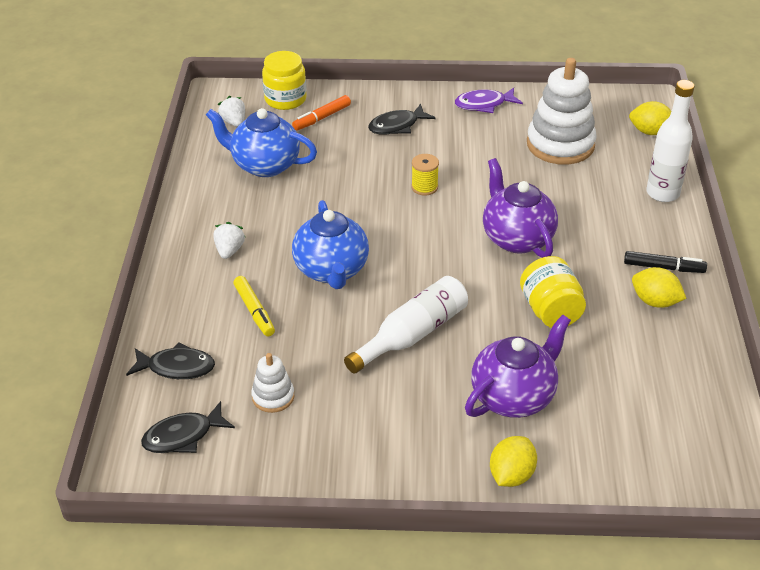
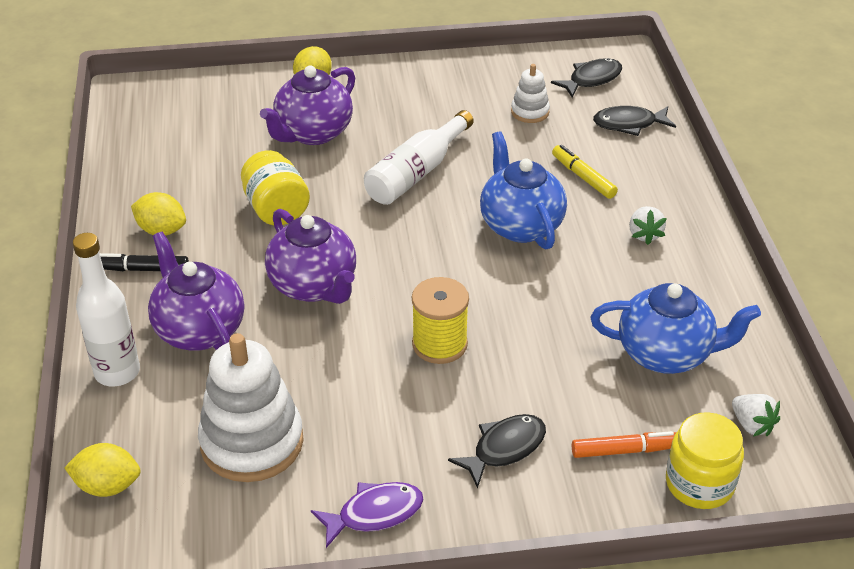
camera: 170 degrees right, 0 degrees up
(322, 118) = (624, 450): orange marker -> orange marker turned 45 degrees clockwise
(424, 187) = (439, 344): yellow spool -> yellow spool, size x1.54
(607, 215) = (199, 329): none -> purple teapot

